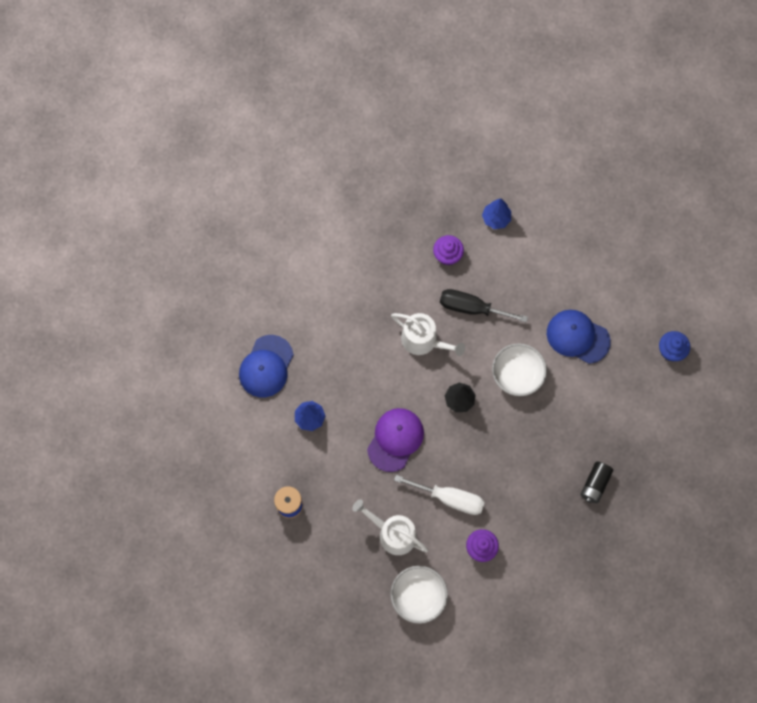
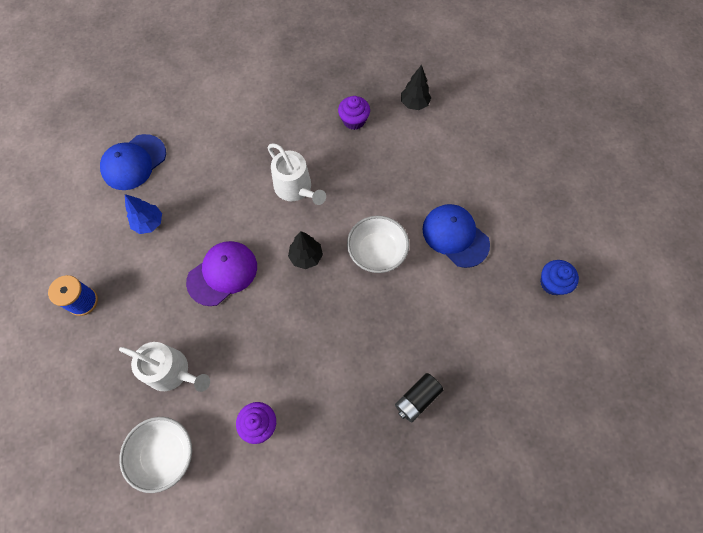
camera: 20 degrees right, 5 degrees down
(393, 533) = (172, 371): white watering can -> white watering can turned 150 degrees clockwise
(450, 498) = (250, 355): white screwdriver -> none
(471, 308) = (357, 174): black screwdriver -> none
(496, 219) = (414, 104): blue tree -> black tree

